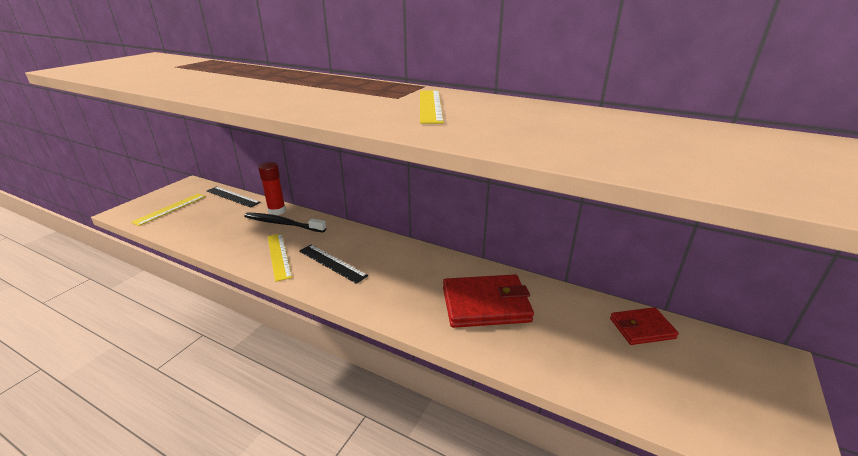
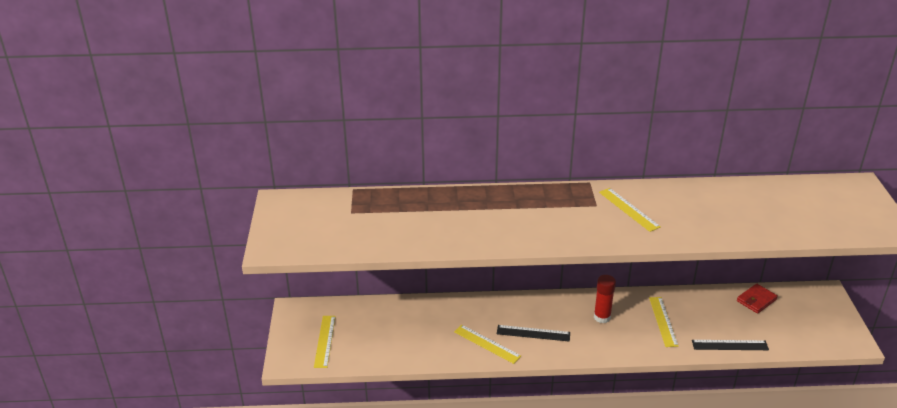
camera: 30 degrees left, 5 degrees up
(232, 197) = (361, 306): black ruler -> black ruler (730, 345)
(277, 211) = (425, 305): red glue stick -> red glue stick (602, 317)
(283, 224) = (449, 315): black toothbrush -> none
(485, 304) = (663, 321): red wallet -> yellow ruler

